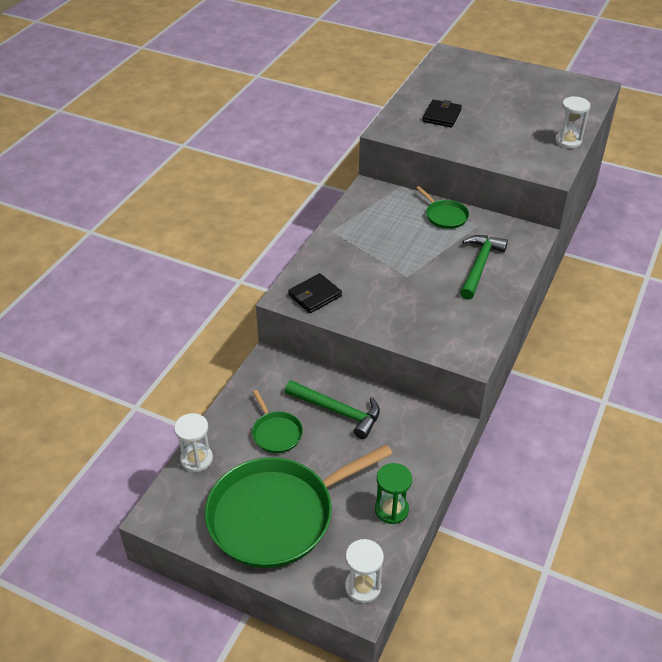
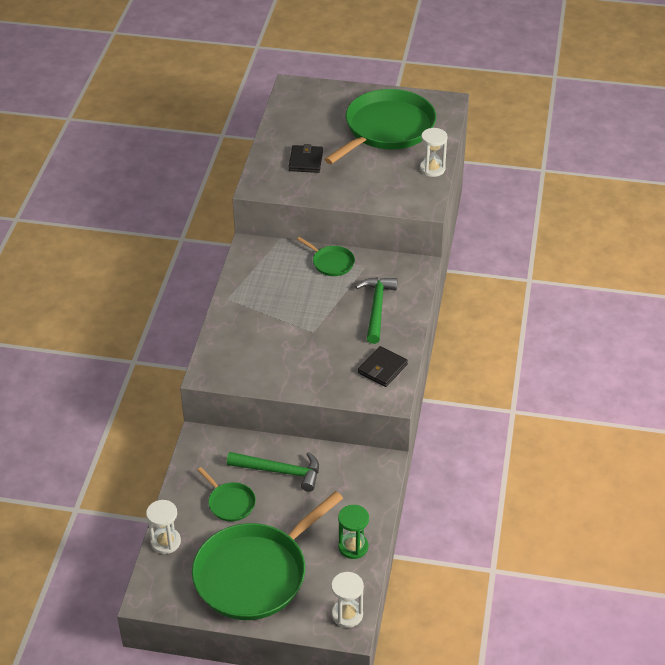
camera: 15 degrees left, 0 degrees up
(315, 295) = (233, 367): black wallet -> black wallet (382, 369)
(530, 101) = (386, 129): none -> green pan

